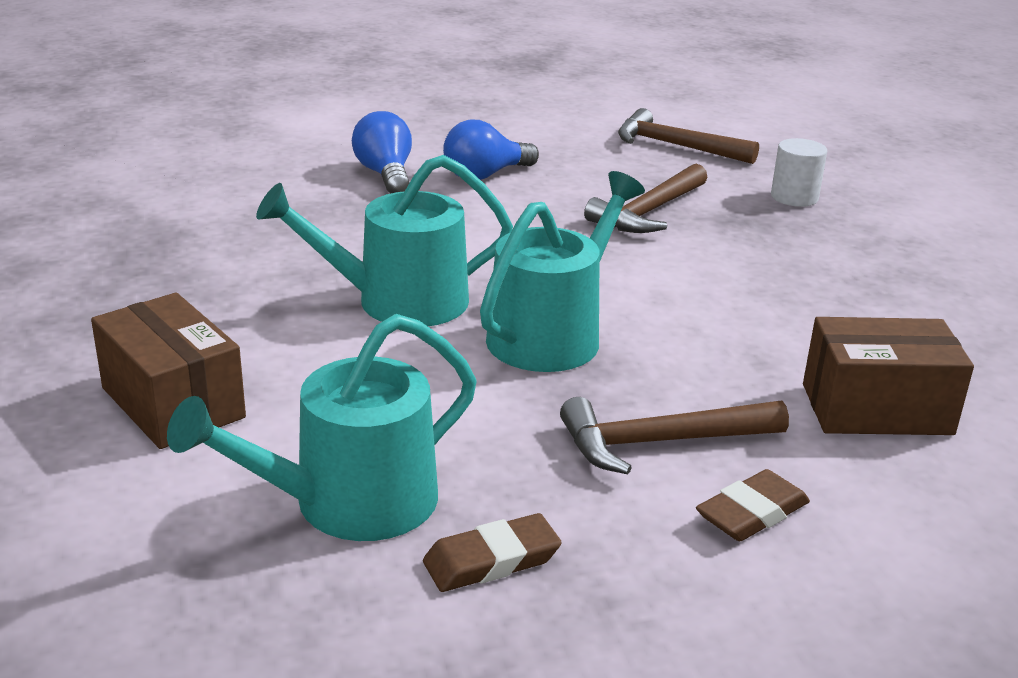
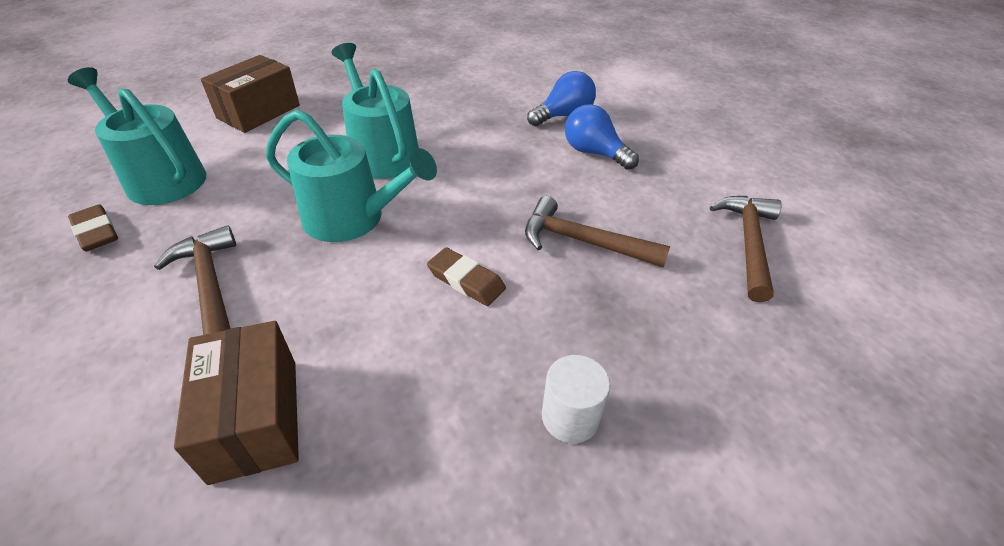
camera: 75 degrees right, 15 degrees up
(752, 513) = (115, 341): brown eraser -> brown eraser (466, 280)
(794, 197) = (690, 340): white cylinder -> white cylinder (570, 417)

